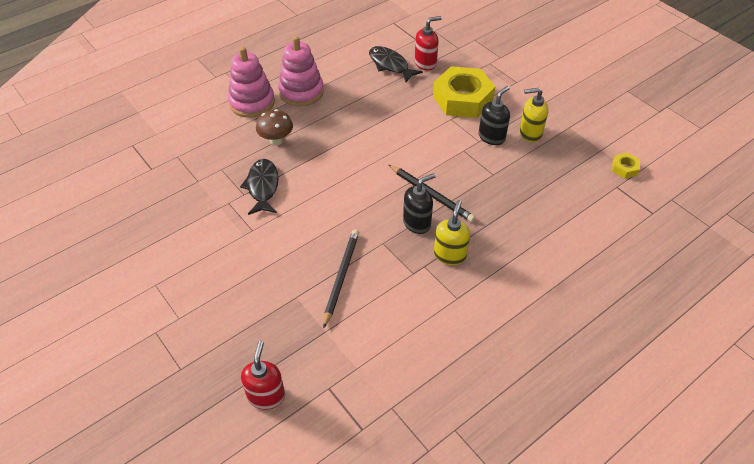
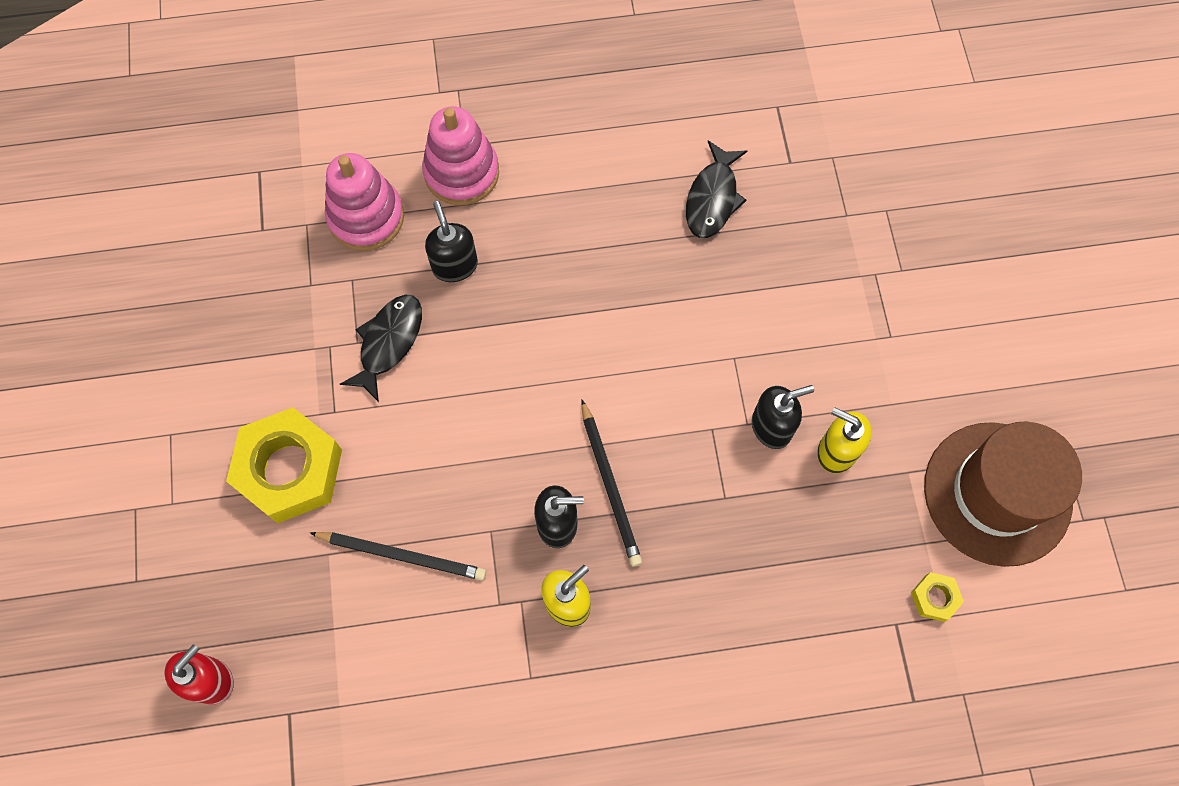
camera: 30 degrees right, 20 degrees up
(276, 140) = (455, 265): brown mushroom -> black soap dispenser
(301, 92) = (544, 187): pink stacking toy -> pink stacking toy (366, 217)
(341, 277) = (402, 555): black pencil -> black pencil turned 60 degrees clockwise
(390, 65) = (712, 198): black fish -> black fish turned 150 degrees counterclockwise
(425, 63) = (770, 222): red soap dispenser -> none
(462, 99) = (779, 327): yellow nut -> yellow nut (289, 470)
(615, 117) = (997, 493): none -> brown hat

